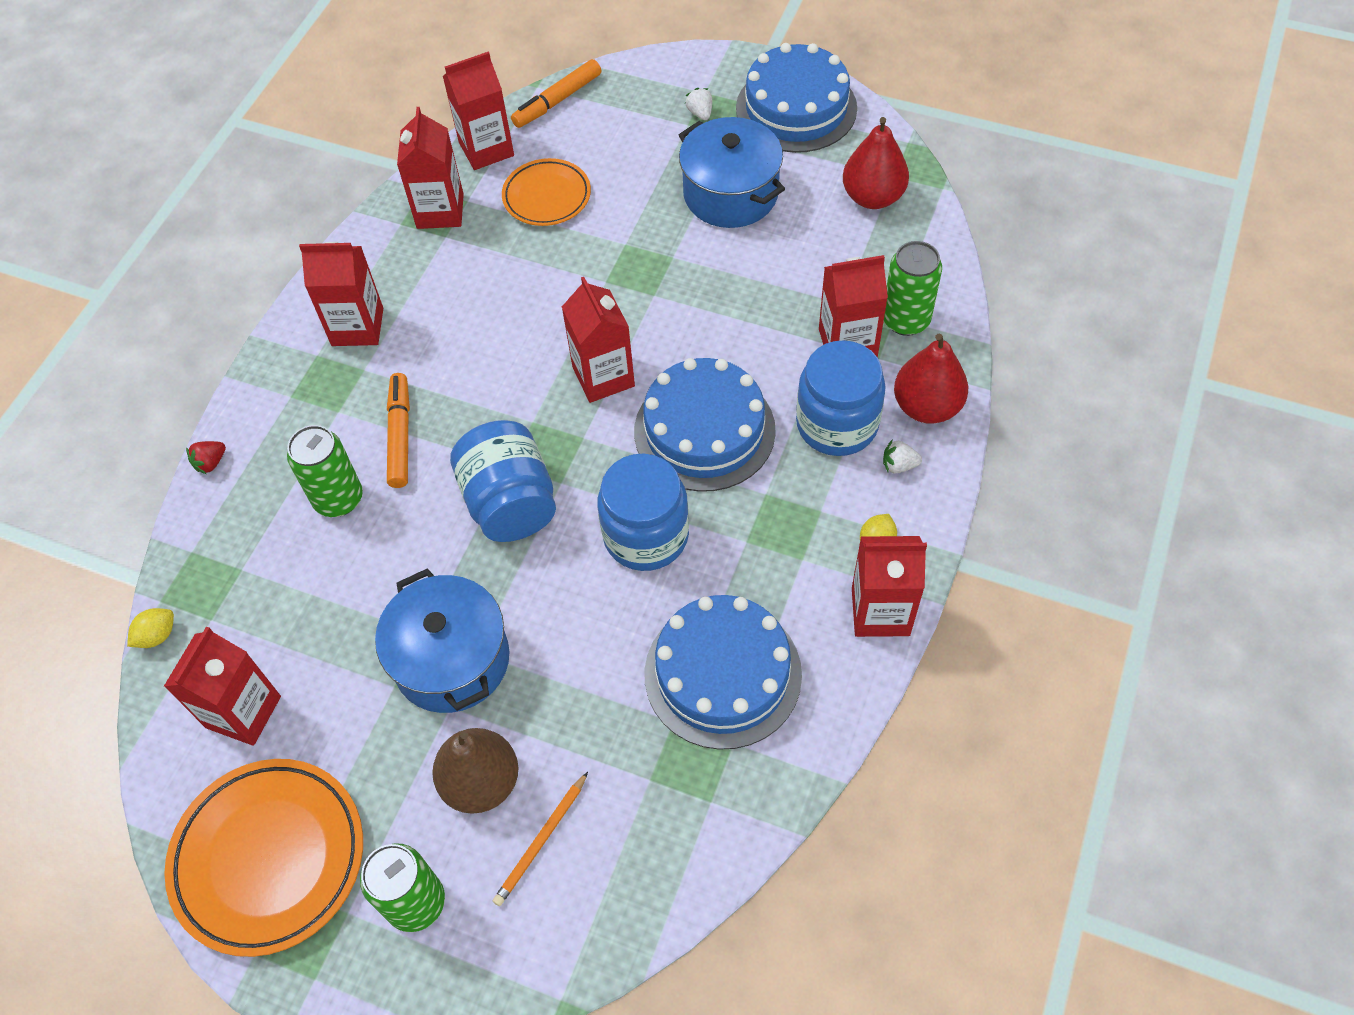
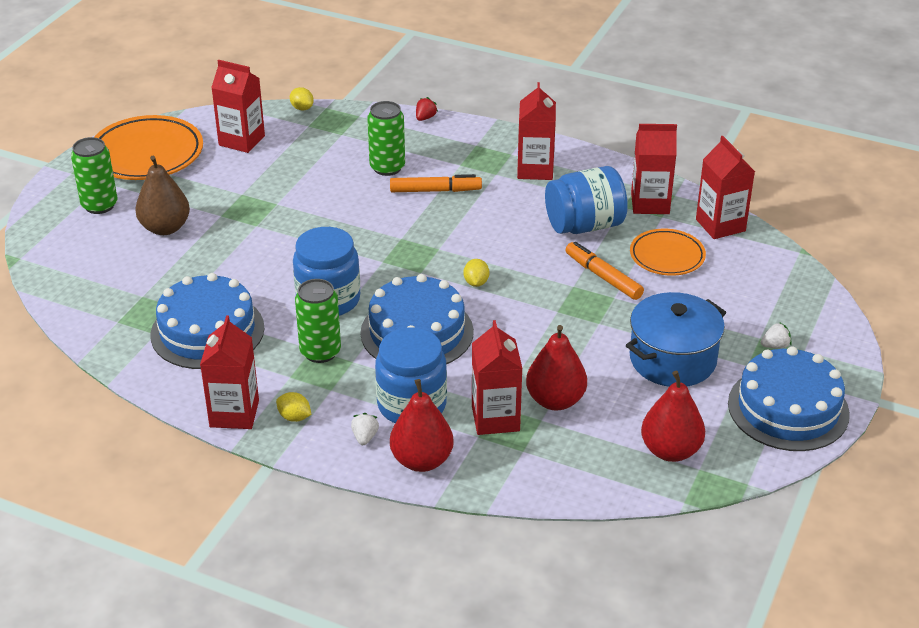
camera: 90 degrees right, 20 degrees down
(211, 463) = (425, 118): red strawberry -> red strawberry turned 75 degrees clockwise
(451, 660) = (253, 215): blue pot -> none
(510, 502) = (369, 238): blue jar -> blue jar (584, 225)
(541, 841) = (118, 251): orange pencil -> none
(557, 100) = (783, 263): orange marker -> orange marker (603, 277)
(603, 376) = (476, 282): red carton -> yellow lemon
(810, 292) = (555, 400): none -> red pear
(906, 320) = (518, 457): green can -> green can (320, 352)

